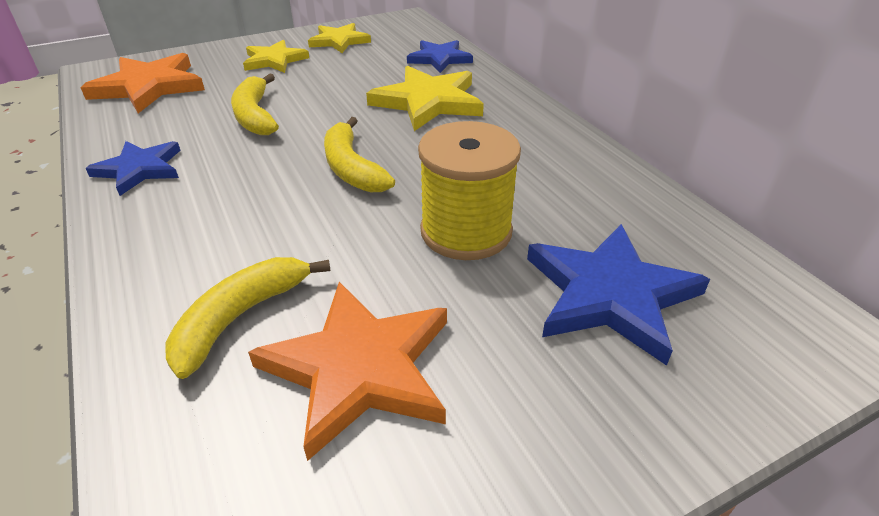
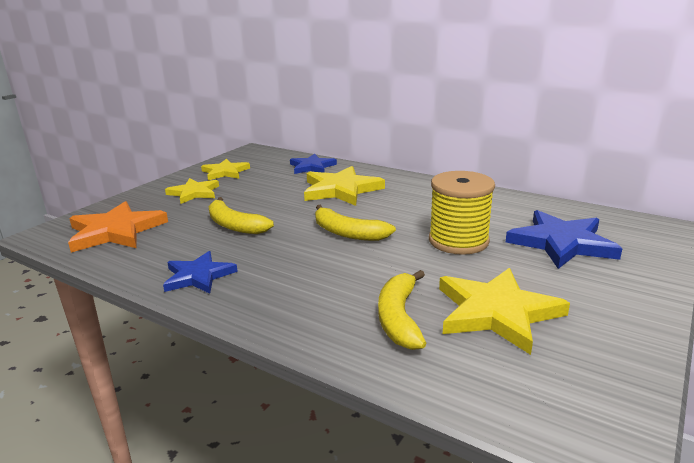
camera: 30 degrees left, 15 degrees down
(359, 368) = (496, 312): orange star -> yellow star

